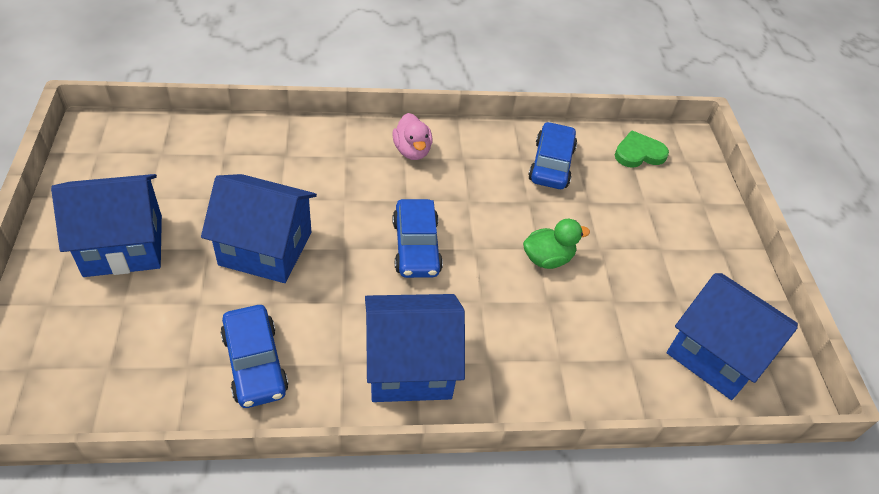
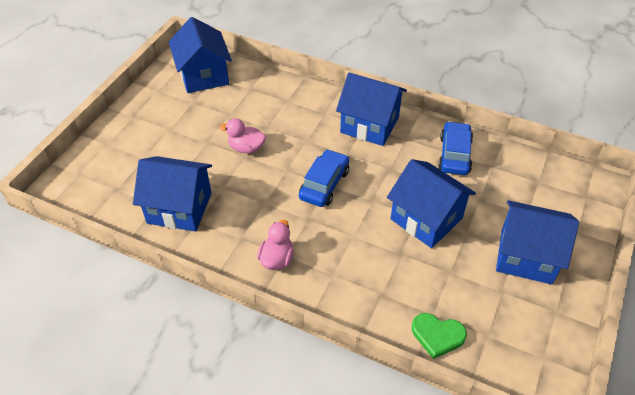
camera: 145 degrees left, 0 degrees up
(547, 258) = (246, 148): green duck -> pink duck
(551, 164) = (179, 208): blue car -> blue house
(639, 153) = (105, 192): green heart -> green heart (437, 335)

